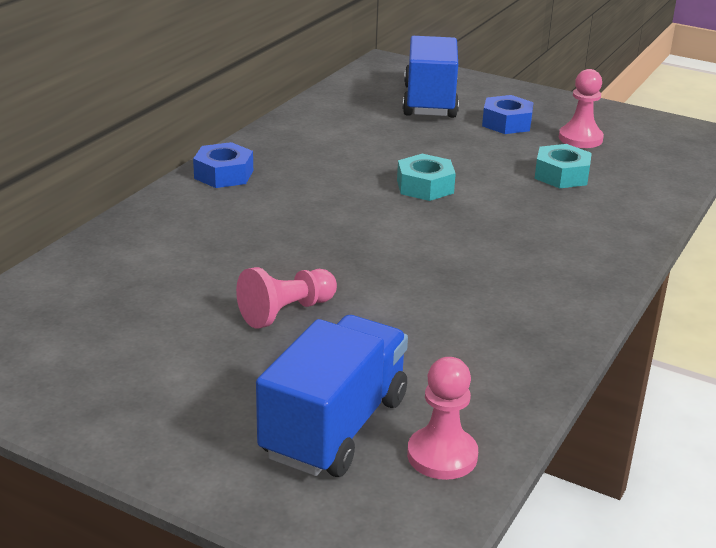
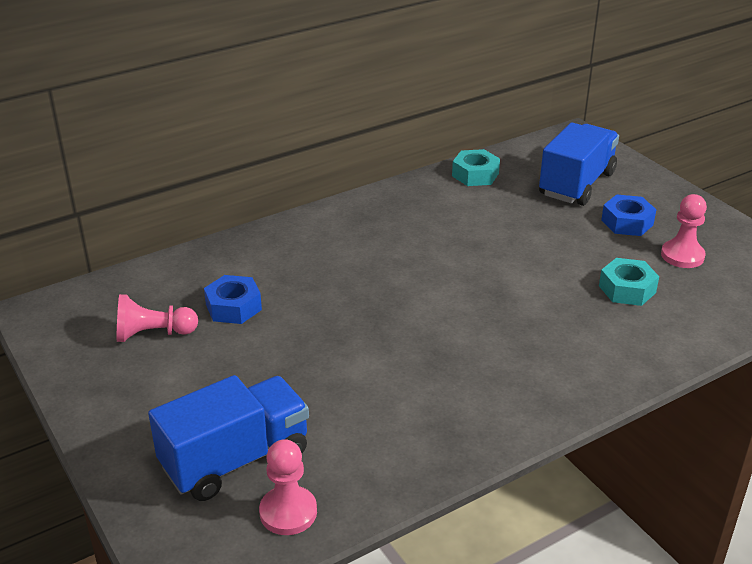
camera: 30 degrees right, 5 degrees up
(224, 174) = (346, 215): blue nut -> blue nut (233, 307)
(286, 312) = (286, 352): pink pawn -> pink pawn (153, 334)
(425, 186) = (494, 268): turquoise nut -> turquoise nut (475, 175)

